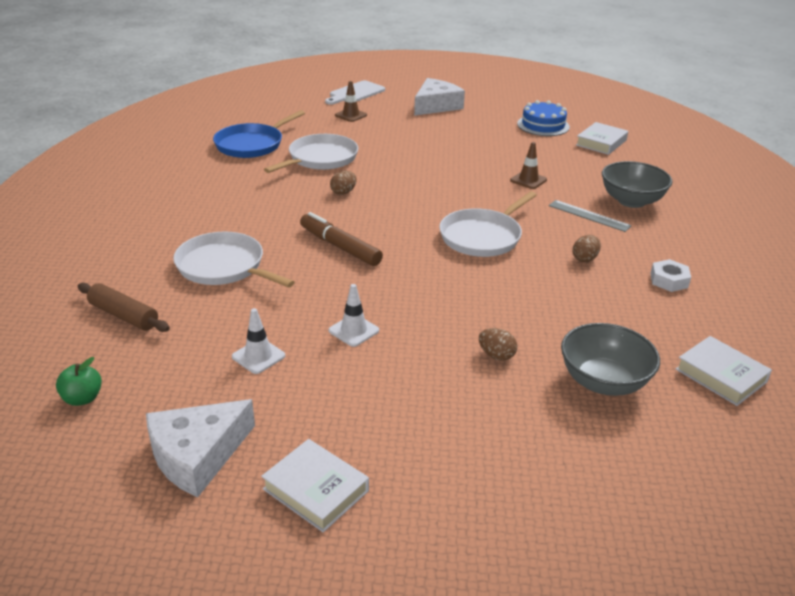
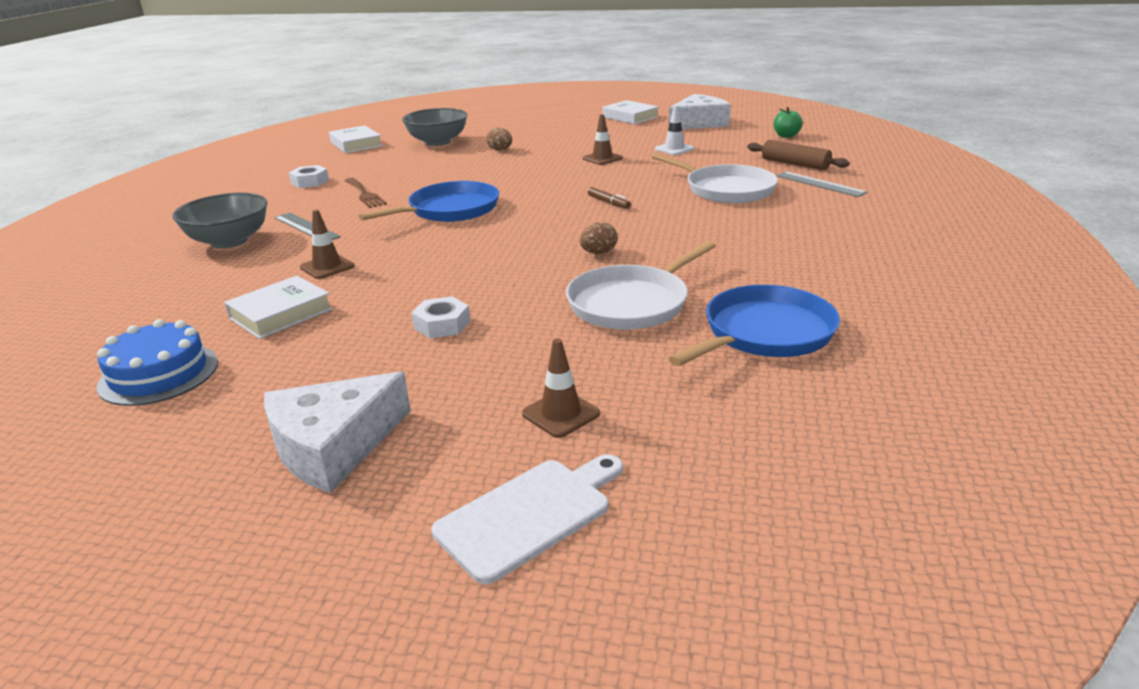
camera: 170 degrees left, 5 degrees down
(125, 276) = (820, 184): none -> grey ruler
(340, 246) = (608, 203): brown marker -> brown marker, size x0.50
(353, 330) = (602, 158): white traffic cone -> brown traffic cone
(424, 147) = (442, 324): none -> white nut
(483, 236) = (450, 210): white pan -> blue pan
(585, 259) = (365, 194): brown egg -> brown fork
(601, 143) = (115, 329): white book -> white book (281, 314)

